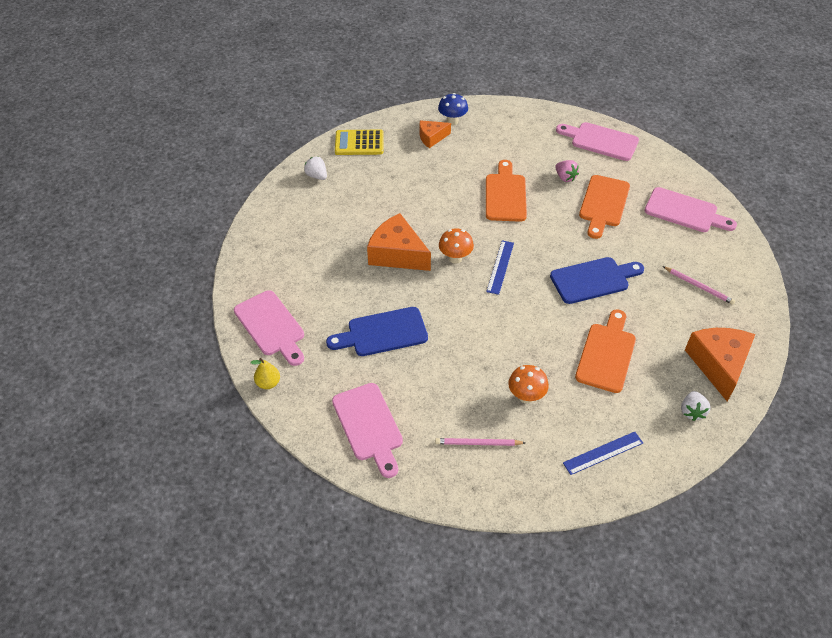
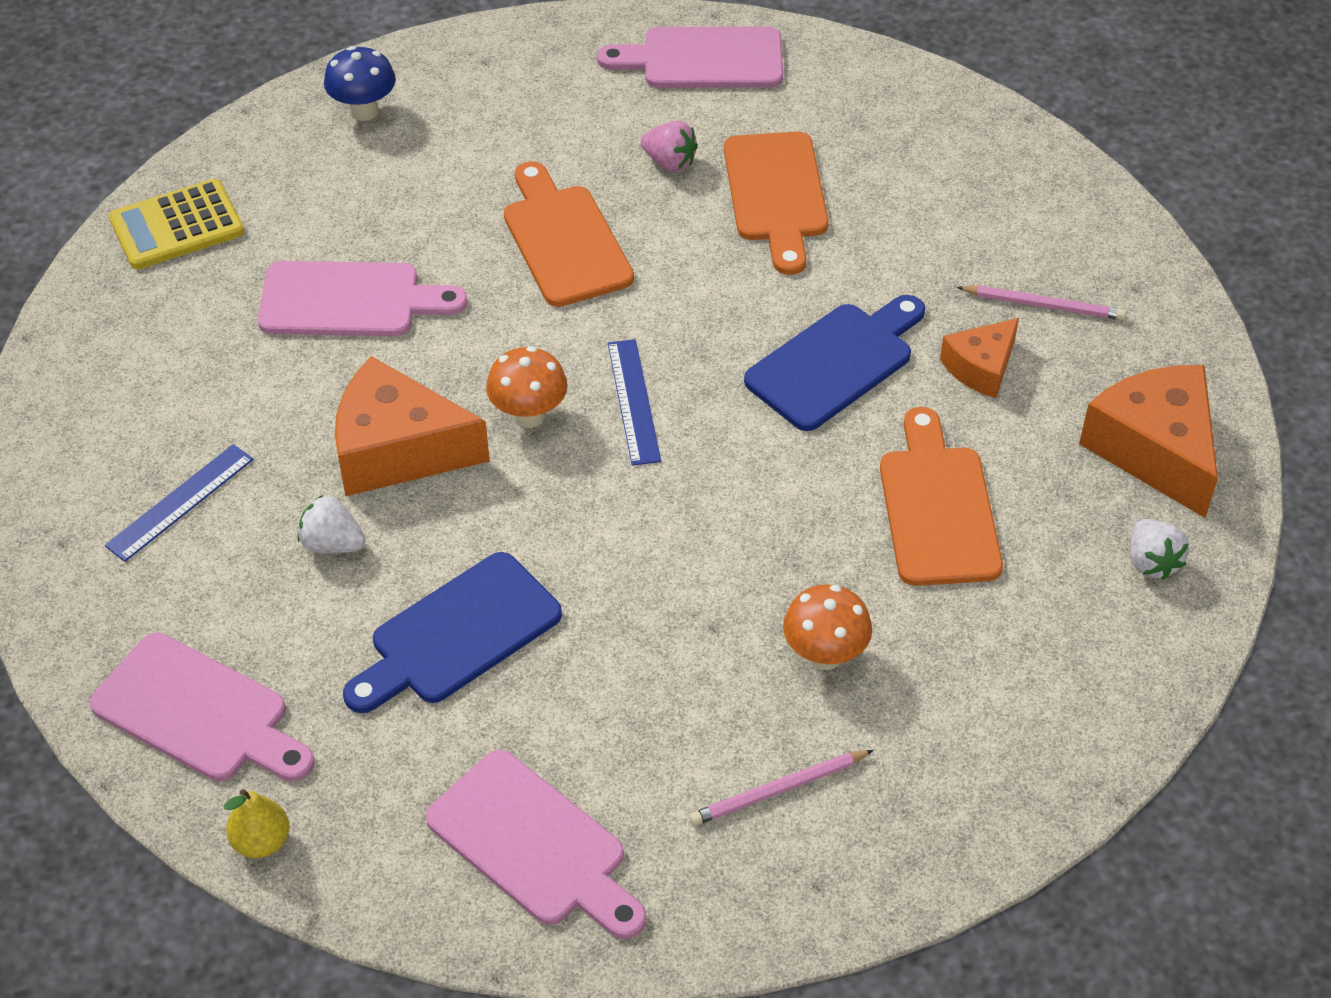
camera: 25 degrees left, 0 degrees up
(317, 176) = (118, 334): white strawberry -> white strawberry (332, 544)
(431, 137) = (337, 162): orange cheese -> orange cheese (981, 367)
(603, 453) = (1029, 710): blue ruler -> blue ruler (180, 502)
(685, 211) = (943, 158): pink cutting board -> pink cutting board (349, 300)

